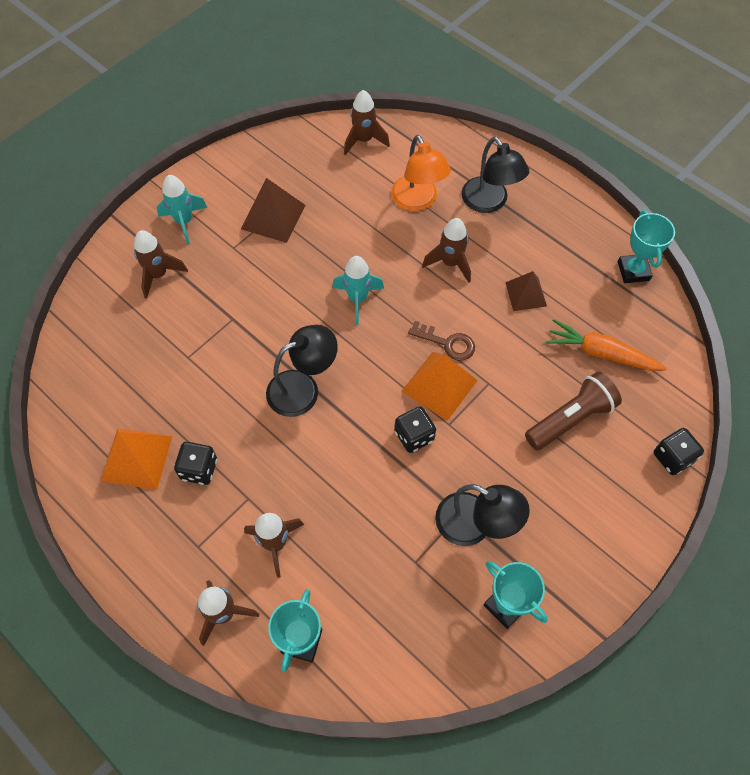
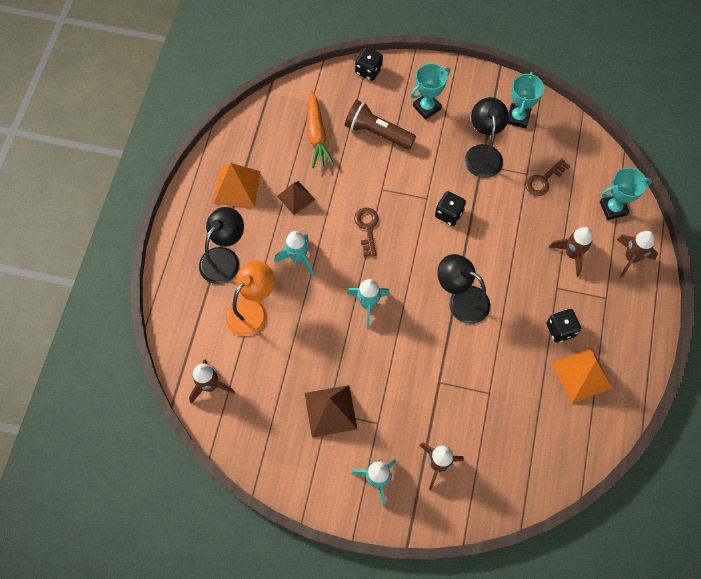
camera: 120 degrees left, 5 degrees up
(394, 577) = (543, 180): none -> brown key
(439, 385) = (403, 217): orange pyramid -> orange pyramid (237, 187)
(450, 263) = (298, 258): brown rocket -> turquoise rocket
(633, 271) = (235, 140): turquoise trophy -> turquoise trophy (426, 107)

